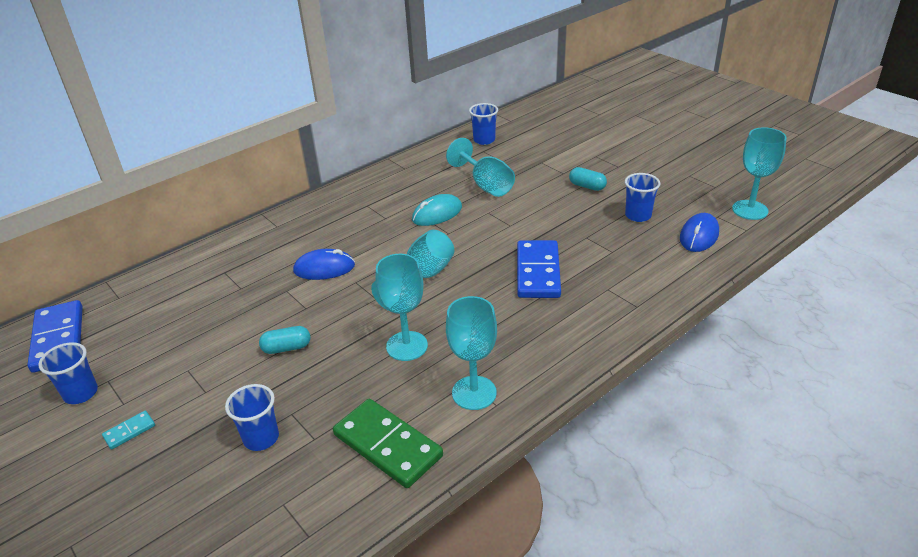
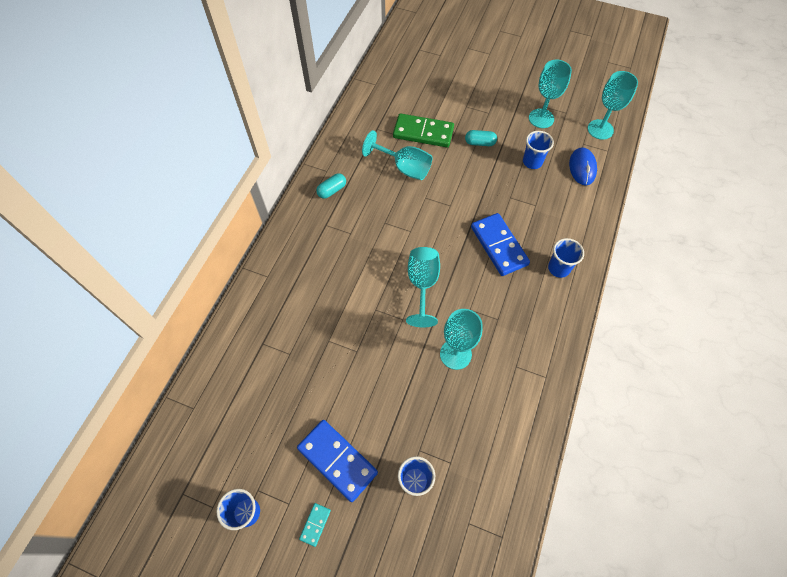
camera: 30 degrees left, 25 degrees up
(58, 339) = (178, 472): blue domino -> blue domino (337, 460)
(287, 348) = (372, 395): turquoise capsule -> turquoise capsule (332, 190)
(324, 268) = (341, 306): blue mouse -> none
(388, 445) = (501, 443): green domino -> green domino (423, 132)
(437, 214) = (388, 213): turquoise mouse -> none
(474, 393) = (526, 374): turquoise goblet -> turquoise goblet (541, 118)
(484, 140) = (369, 115): blue cup -> blue cup (558, 268)

